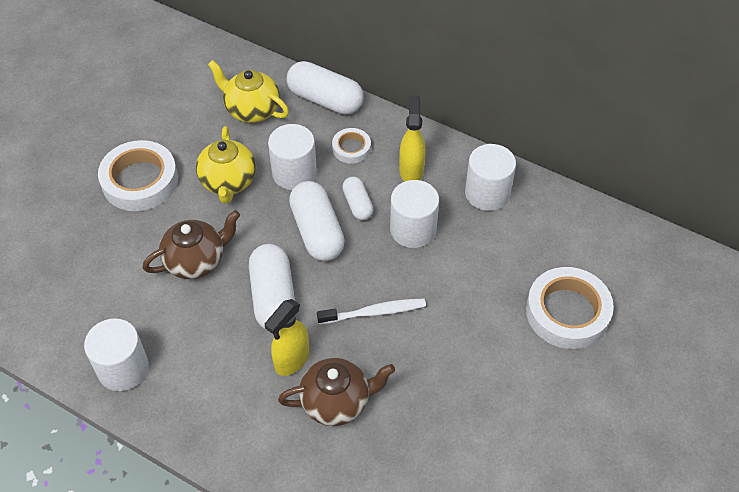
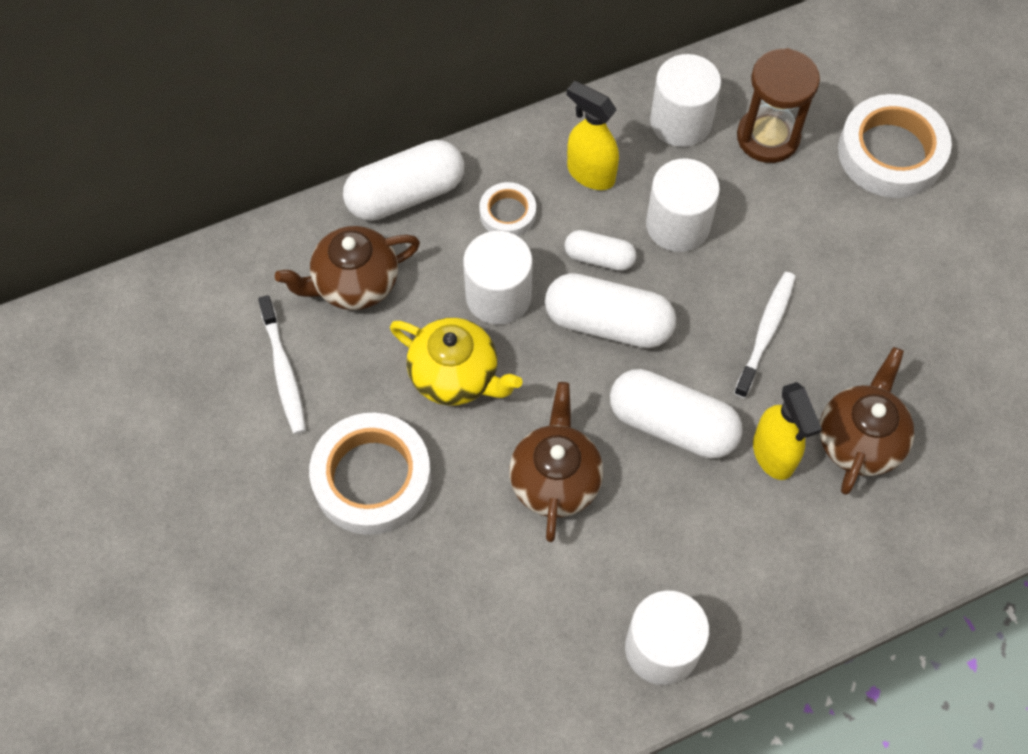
camera: 55 degrees left, 10 degrees up
(176, 111) = (284, 371): none -> white toothbrush
(251, 110) = (354, 284): yellow teapot -> brown teapot
(517, 241) = (768, 137): none -> brown hourglass

